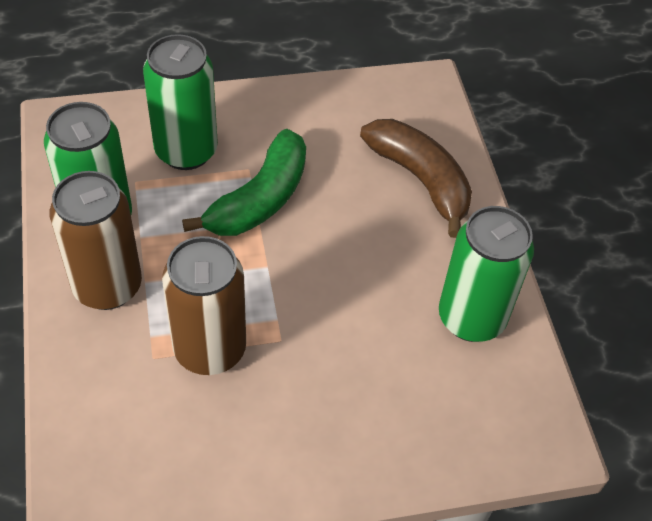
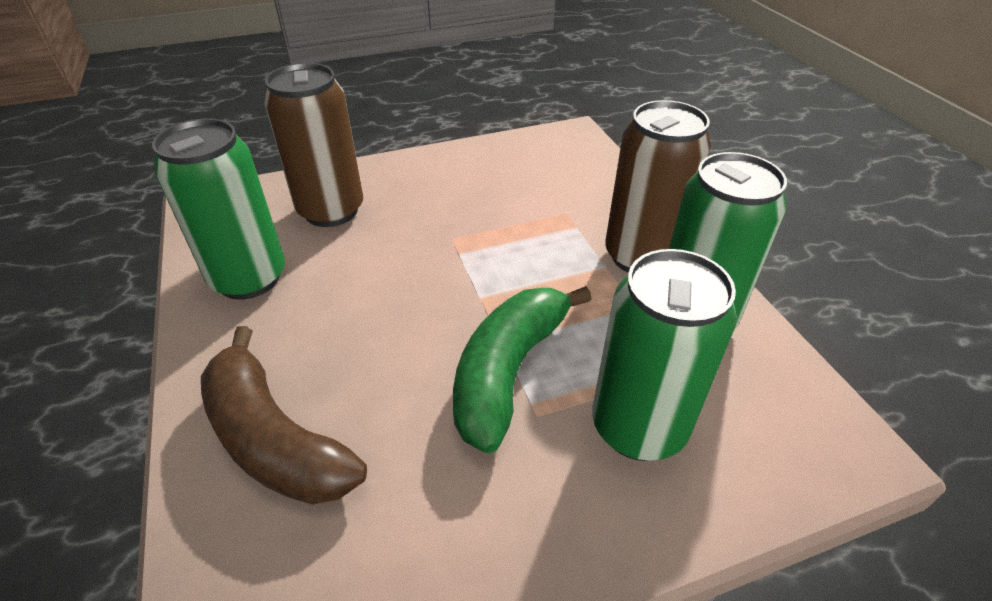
camera: 175 degrees right, 10 degrees down
(210, 349) = (517, 223): brown can -> brown can (331, 211)

